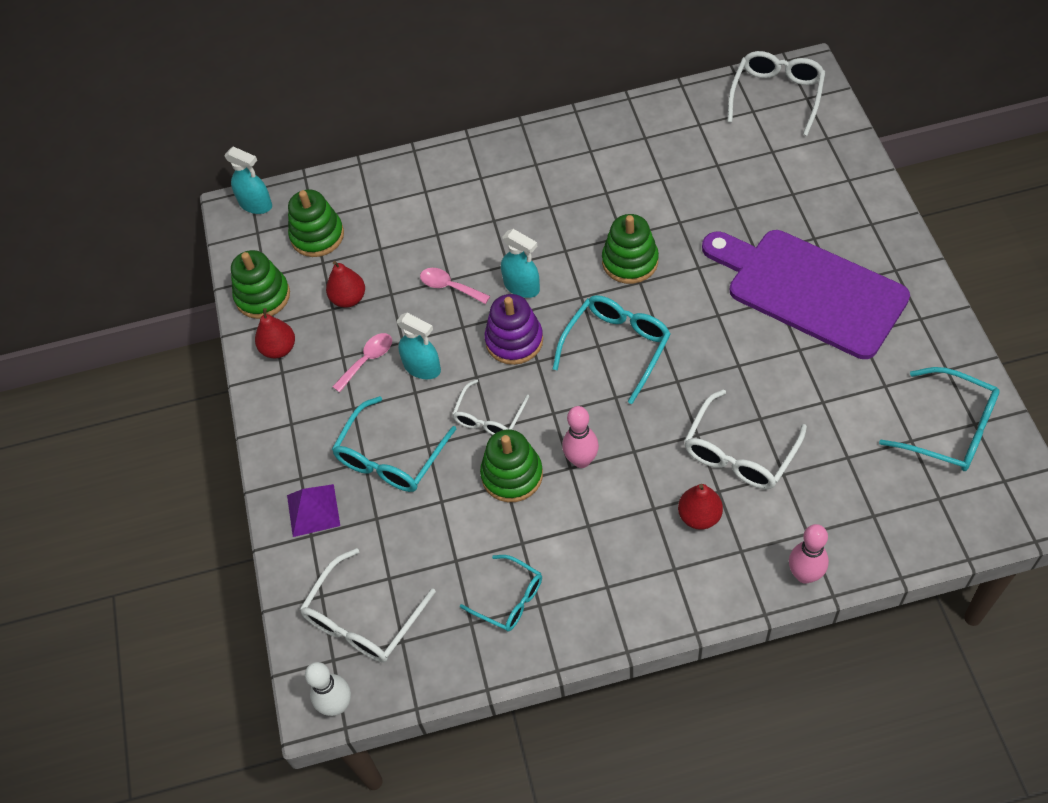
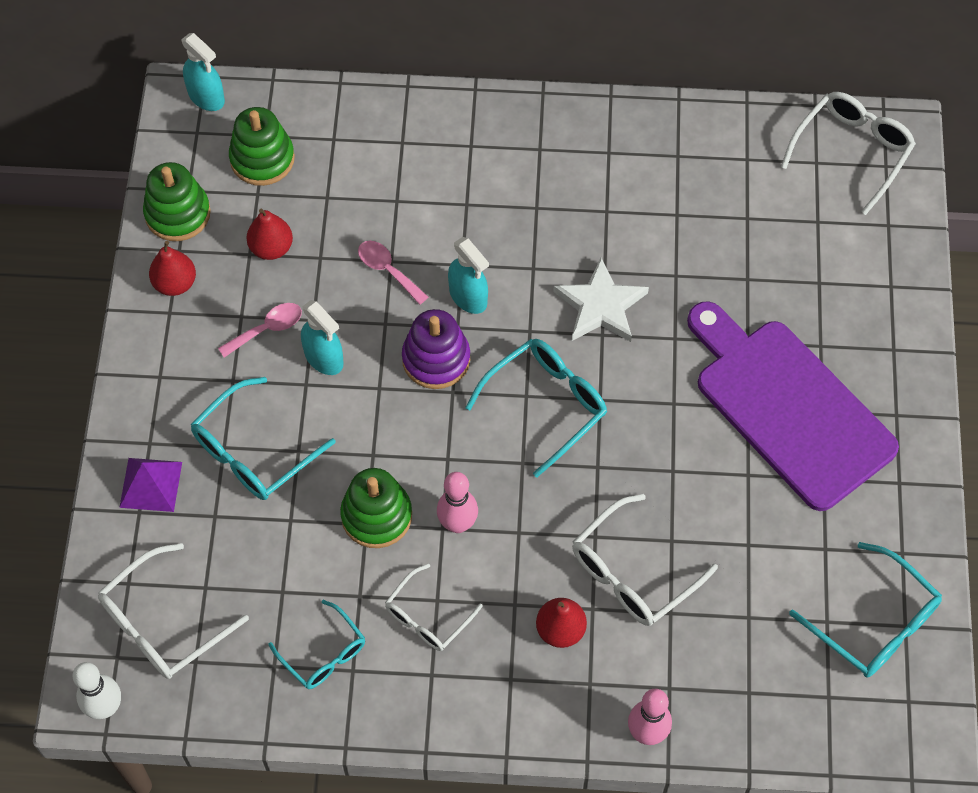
camera: 10 degrees right, 5 degrees up
(489, 417) = (375, 441): white glasses -> white glasses (427, 617)
(630, 261) = (600, 306): green stacking toy -> white star

